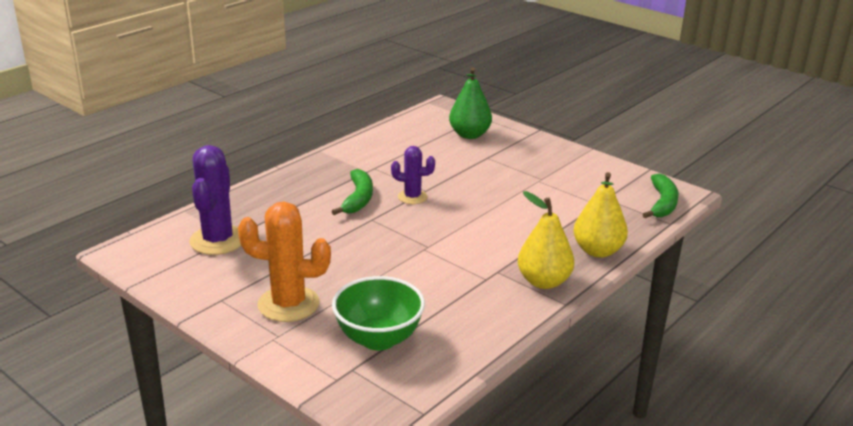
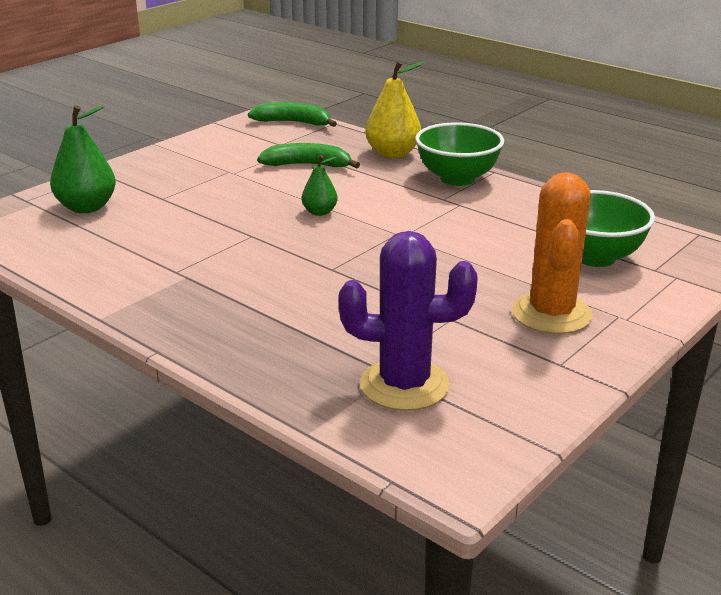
camera: 90 degrees left, 0 degrees up
(358, 199) = (273, 279): green banana -> green banana (307, 165)
(412, 197) = (271, 243): purple cactus -> none
(466, 215) = (319, 212): none -> green pear
(543, 281) = (457, 179): yellow pear -> green bowl

